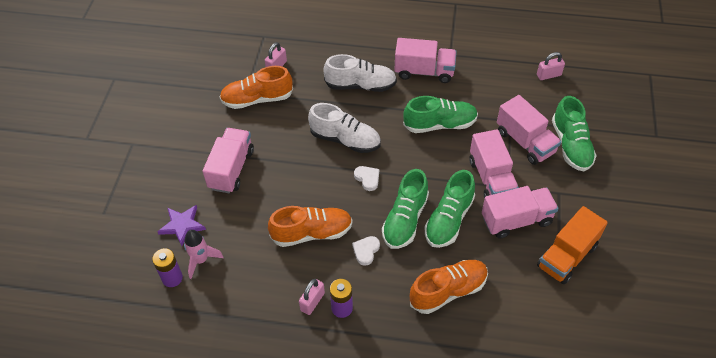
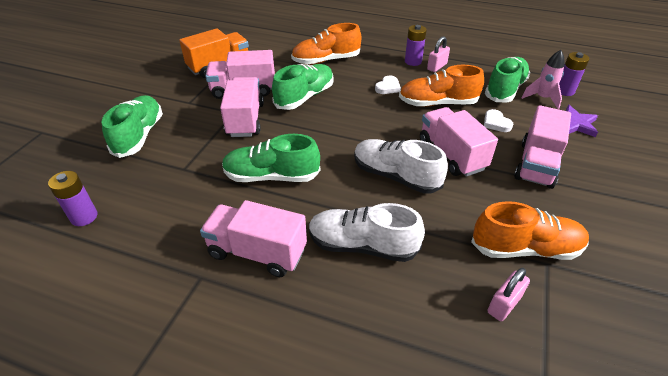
camera: 170 degrees left, 10 degrees down
(367, 178) = (375, 136): white heart -> white heart (496, 123)
(405, 220) = (346, 102): green shoe -> green shoe (505, 90)
(525, 142) = (185, 145): pink truck -> pink truck (451, 155)
(548, 75) = (84, 217): pink padlock -> purple battery

